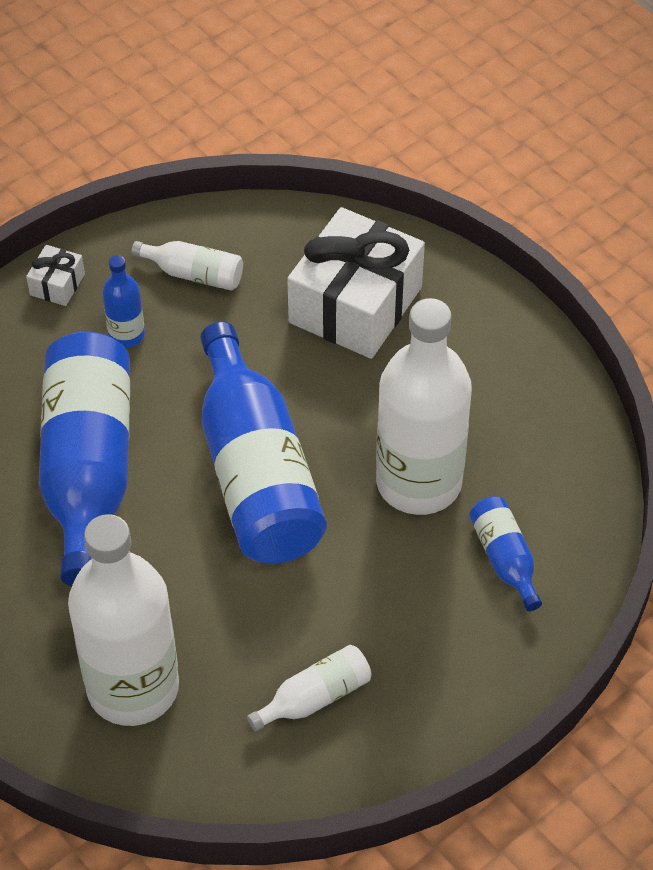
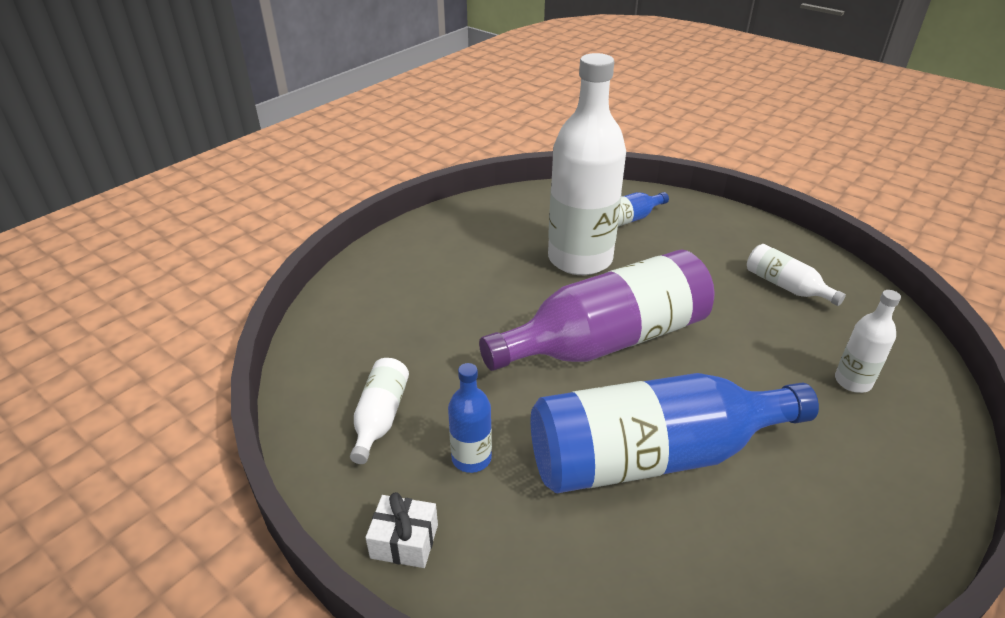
camera: 100 degrees left, 15 degrees down
(133, 687) = (852, 381): white bottle -> white bottle, size x0.45
(256, 473) = (607, 341): blue bottle -> purple bottle
(355, 305) = (410, 306): white gift -> none

